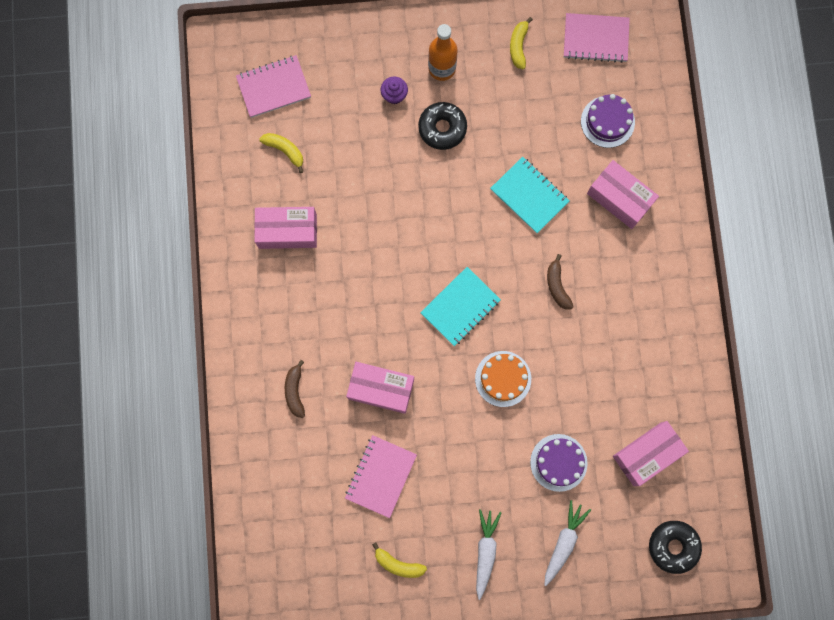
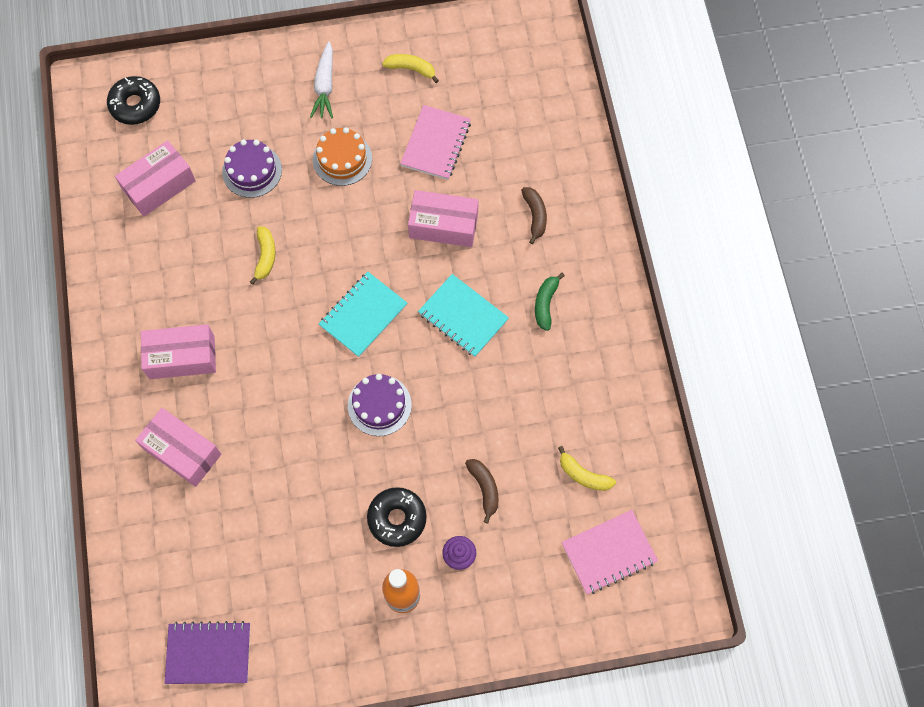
camera: 175 degrees right, 10 degrees down
(287, 231) = (567, 381): pink box -> pink box (182, 357)
(296, 304) = (545, 304): none -> green banana
(503, 378) = (313, 246): orange cake -> orange cake (342, 159)
(518, 46) = (307, 635): yellow banana -> yellow banana (265, 256)
(529, 195) = (289, 446): turquoise notebook -> turquoise notebook (463, 317)
(557, 286) = (255, 347): brown banana -> brown banana (484, 488)
(563, 542) = (246, 100): white carrot -> none
(595, 39) = (208, 653): pink notebook -> purple notebook
(607, 121) = (195, 544): purple cake -> purple cake (379, 405)

